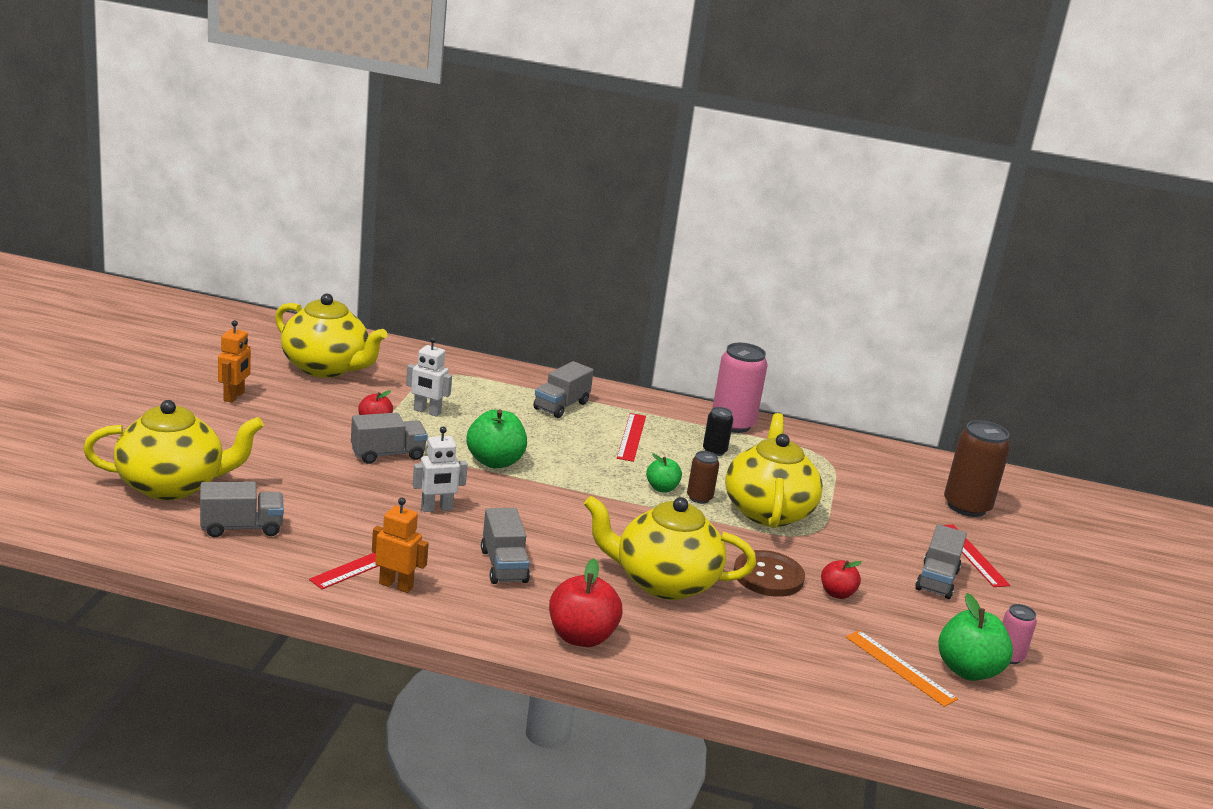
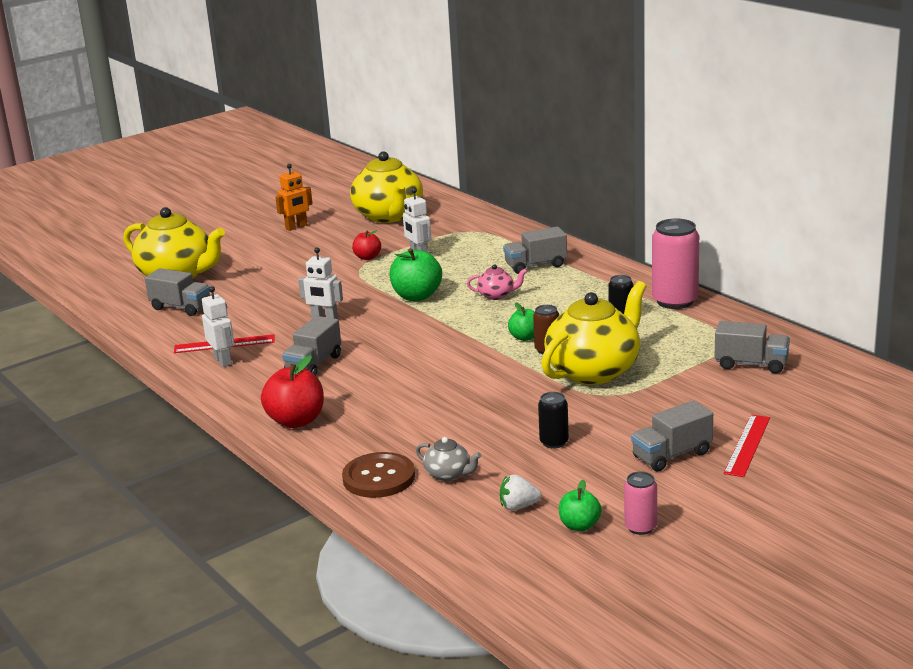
camera: 45 degrees right, 0 degrees up
(388, 454) = (345, 279): grey truck -> grey truck (751, 364)
(396, 585) = (223, 361): orange robot -> white robot
(571, 446) = (497, 295): none -> pink teapot
(631, 437) = (561, 296): red ruler -> none
(663, 582) = (417, 401): yellow teapot -> none
(768, 576) = (513, 416): brown button -> brown button (379, 477)
(801, 653) = (448, 474): none -> grey teapot
(837, 593) = (554, 442): red apple -> black can
(900, 667) = (518, 506): orange ruler -> white strawberry
(966, 506) = (814, 406): brown can -> none
(967, 670) = (579, 526): green apple -> green apple, size x0.59

